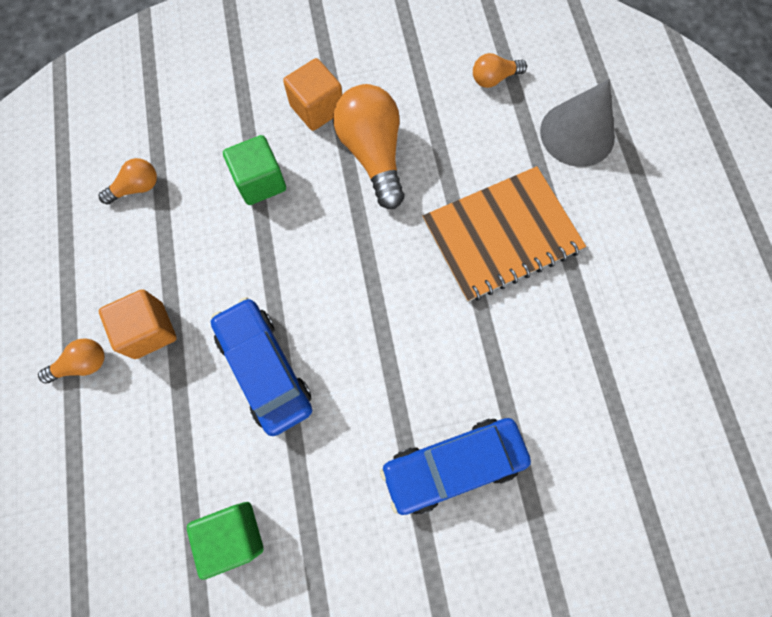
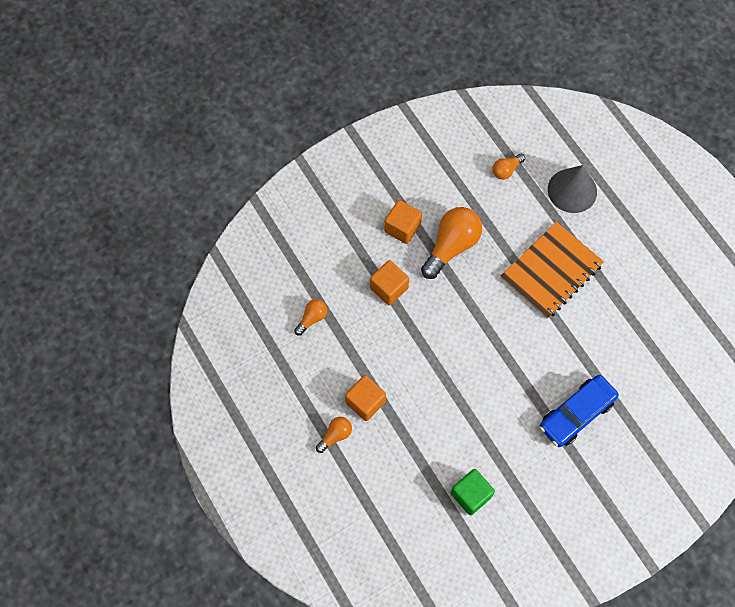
camera: 20 degrees left, 5 degrees down
(260, 182) = (389, 288): green cube -> orange cube
(265, 369) = (445, 399): blue car -> none
(373, 154) = (451, 246): orange light bulb -> orange light bulb turned 75 degrees clockwise

